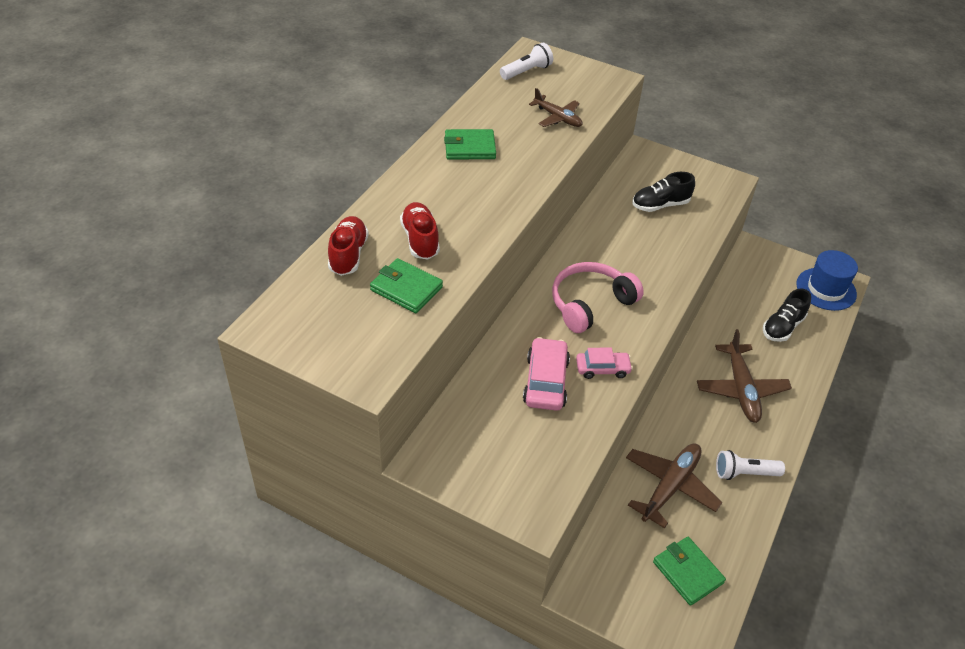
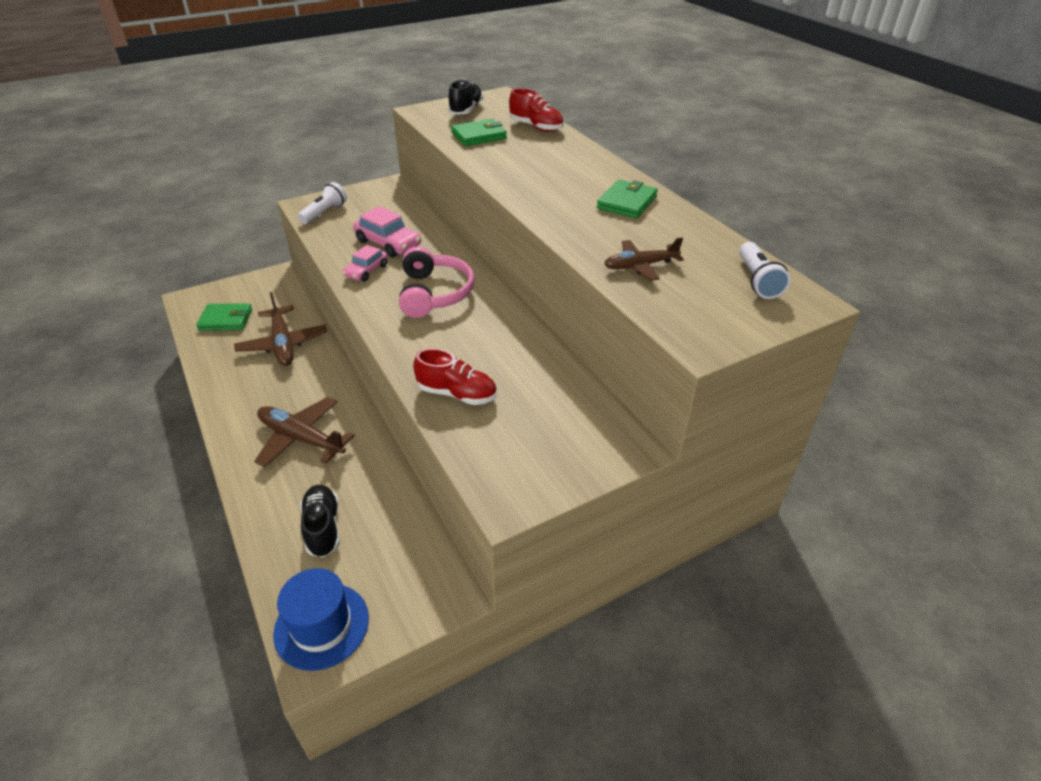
camera: 125 degrees right, 5 degrees down
(420, 240) = (523, 151): red shoe -> red shoe (457, 394)
(660, 205) = (518, 406): black shoe -> black shoe (466, 110)
(744, 473) = (240, 389): white flashlight -> white flashlight (324, 213)

